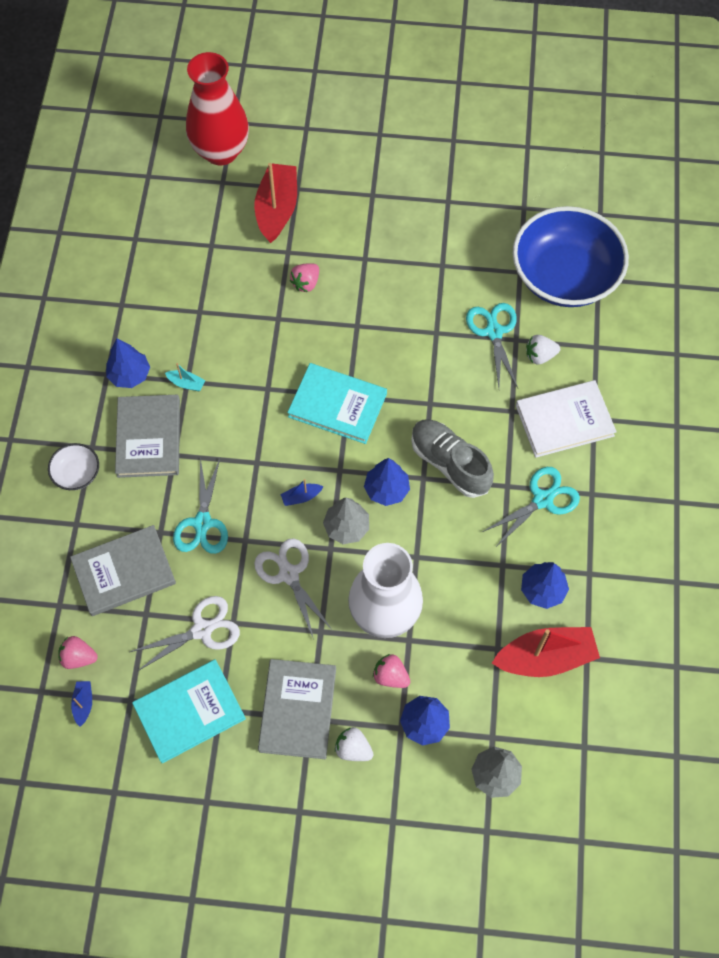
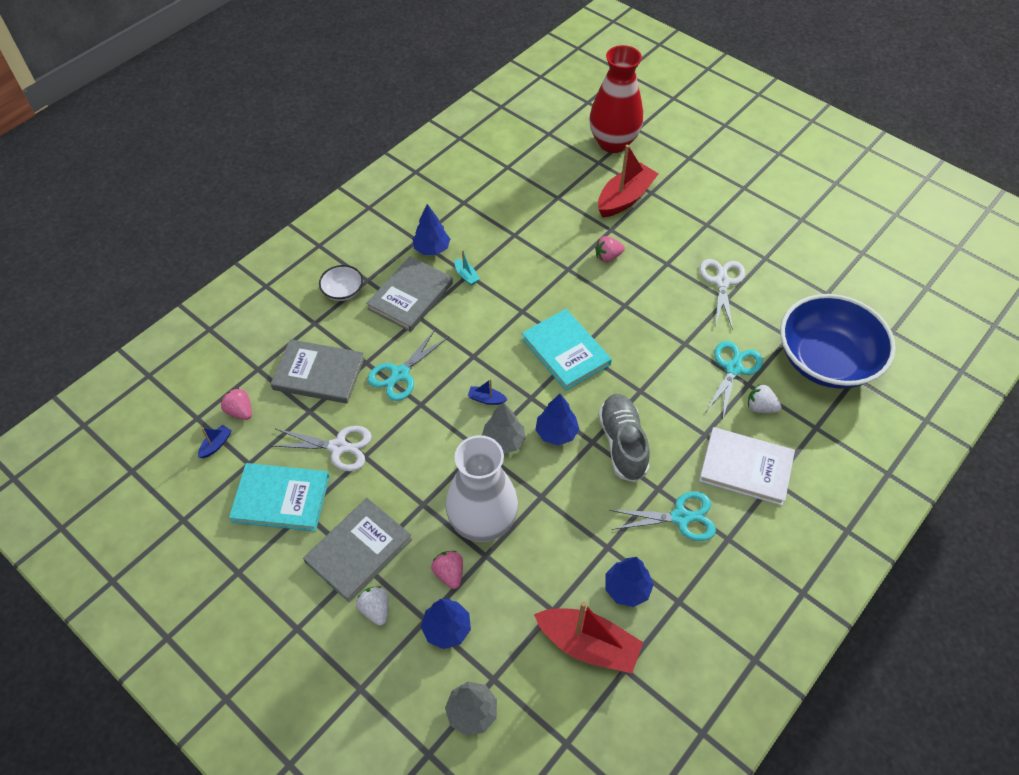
camera: 35 degrees right, 10 degrees down
(288, 574) = (433, 447): white scissors -> white scissors (722, 282)

